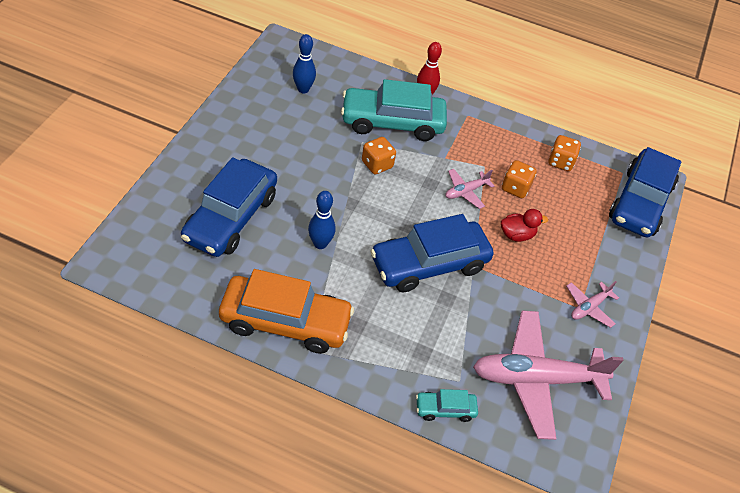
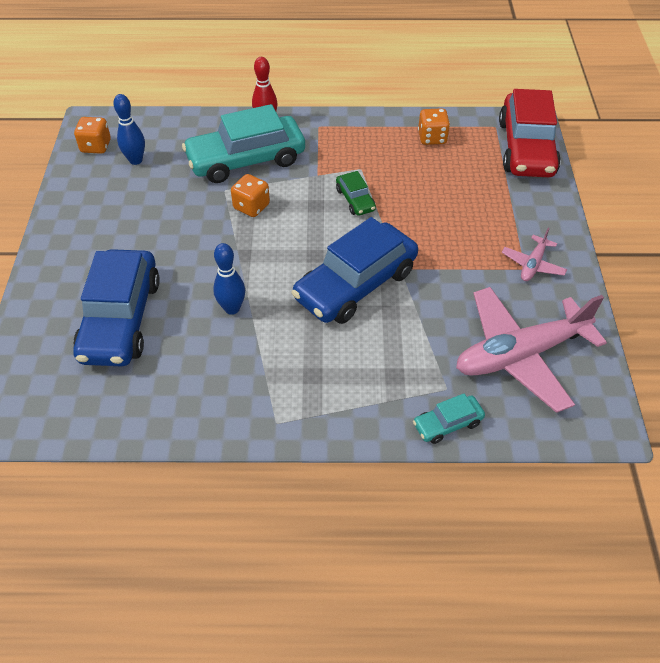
camera: 15 degrees left, 0 degrees up
(285, 322) = (235, 404): orange car -> none
(466, 191) = (355, 200): pink plane -> green car
(515, 188) = (402, 178): orange dice -> orange dice (96, 146)
(517, 235) = (427, 222): red duck -> none
(640, 202) = (526, 148): blue car -> red car

